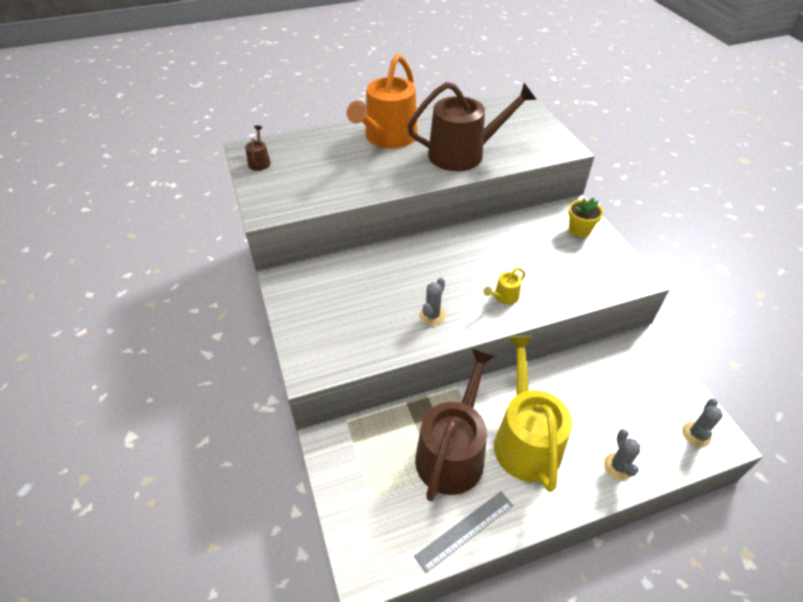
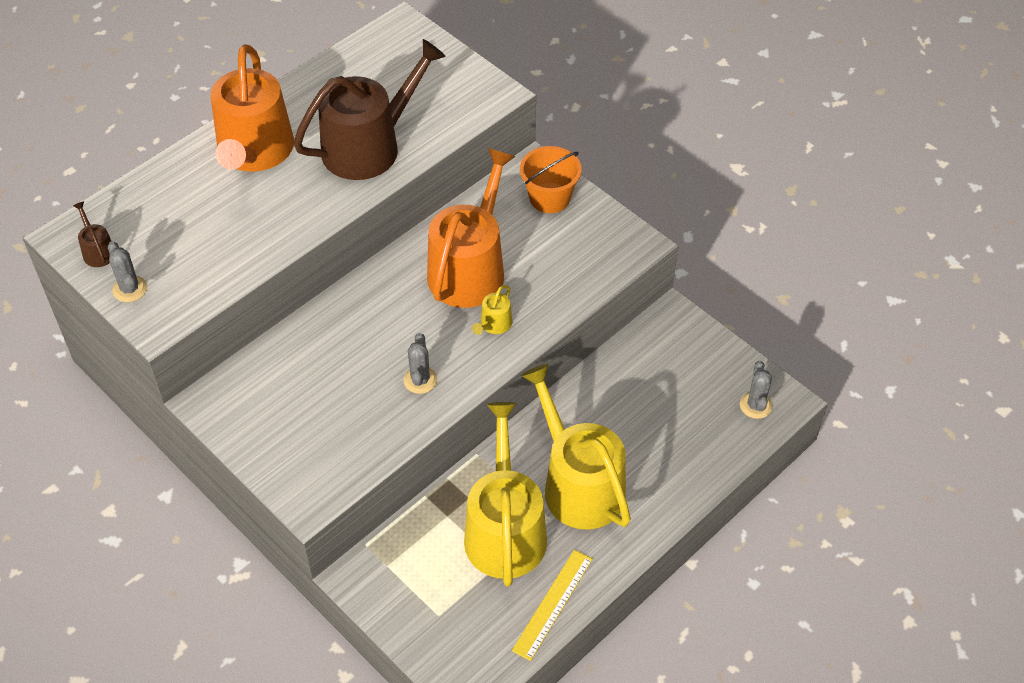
camera: 25 degrees left, 5 degrees up
(452, 452) = (504, 530): brown watering can -> yellow watering can
(465, 530) = (552, 604): grey ruler -> yellow ruler
(502, 255) = (470, 268): none -> orange watering can
(579, 230) = (549, 198): yellow flower pot -> orange bucket
(618, 466) = (686, 473): grey cactus -> grey cactus (130, 289)

